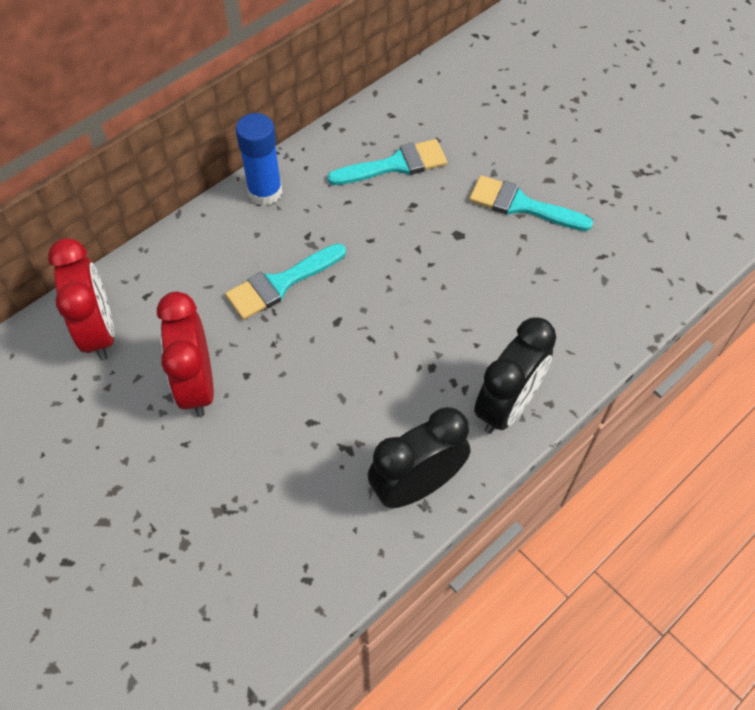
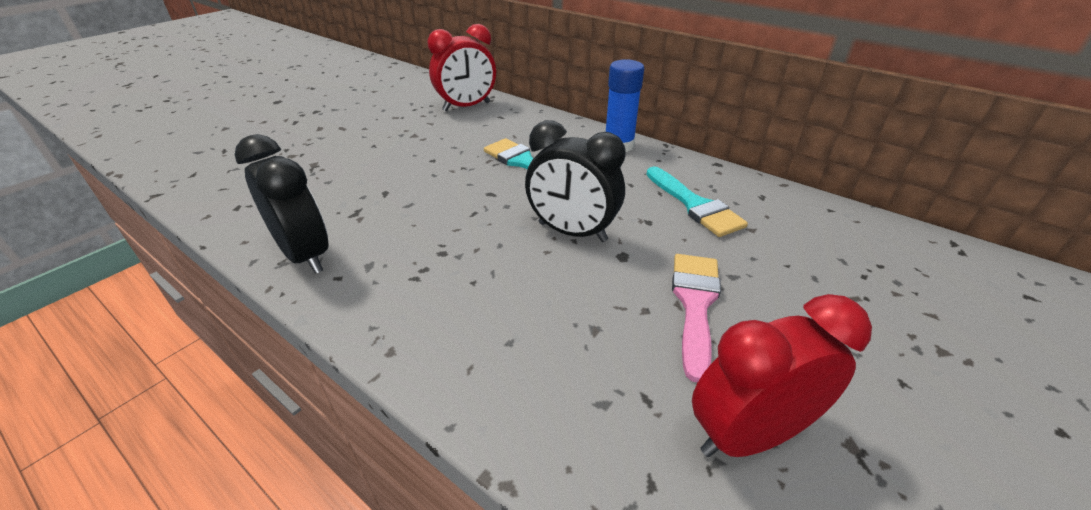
camera: 80 degrees right, 20 degrees down
(197, 385) = (423, 143): red clock -> red clock (748, 435)
(507, 406) = (389, 312): black clock -> black clock (572, 232)
(521, 205) = (695, 304): turquoise brush -> pink brush

